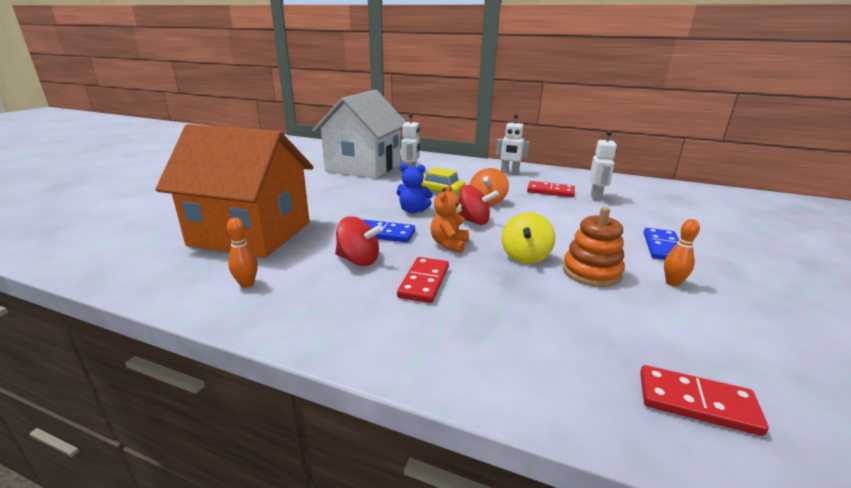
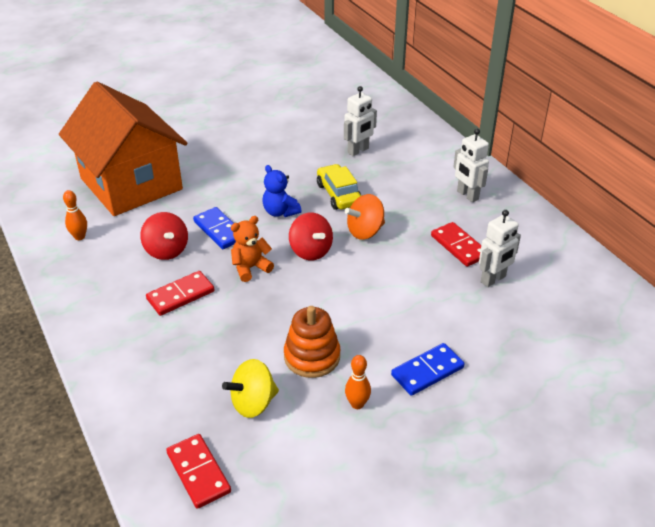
camera: 40 degrees right, 15 degrees up
(364, 167) = (325, 121): white house -> none
(525, 256) = (288, 313): yellow spinning top -> yellow spinning top (253, 403)

